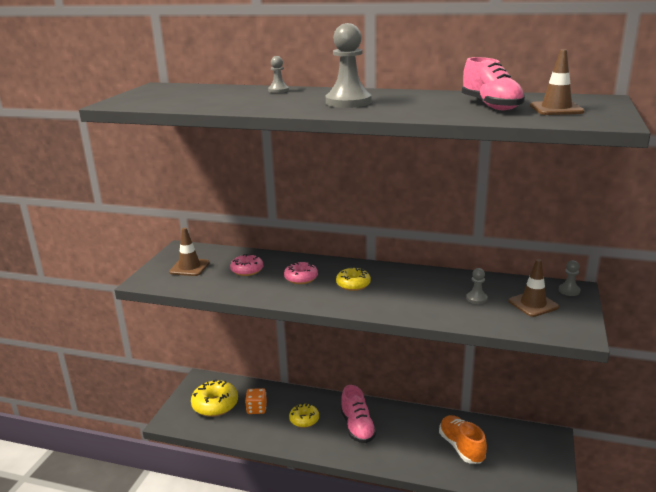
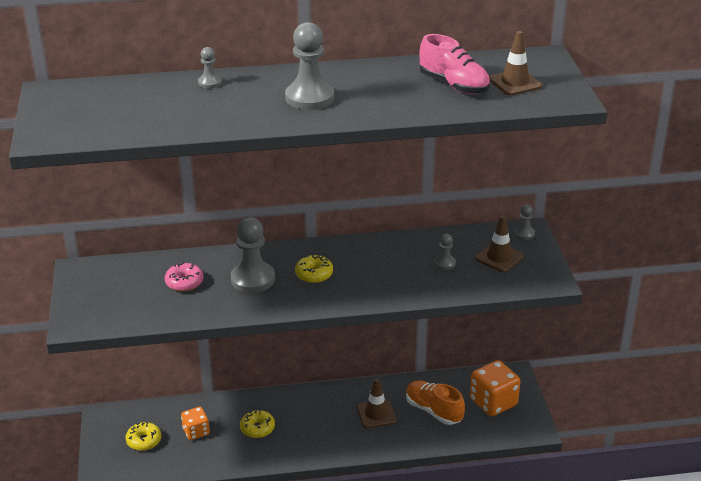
camera: 25 degrees left, 10 degrees up
(189, 267) = (112, 294): brown traffic cone -> brown traffic cone (376, 414)
(215, 405) = (144, 441): yellow donut -> yellow donut, size x0.62
(301, 278) = (253, 279): pink donut -> grey pawn
(357, 427) = (319, 420): pink shoe -> none
(522, 455) = (493, 402): none -> orange dice

